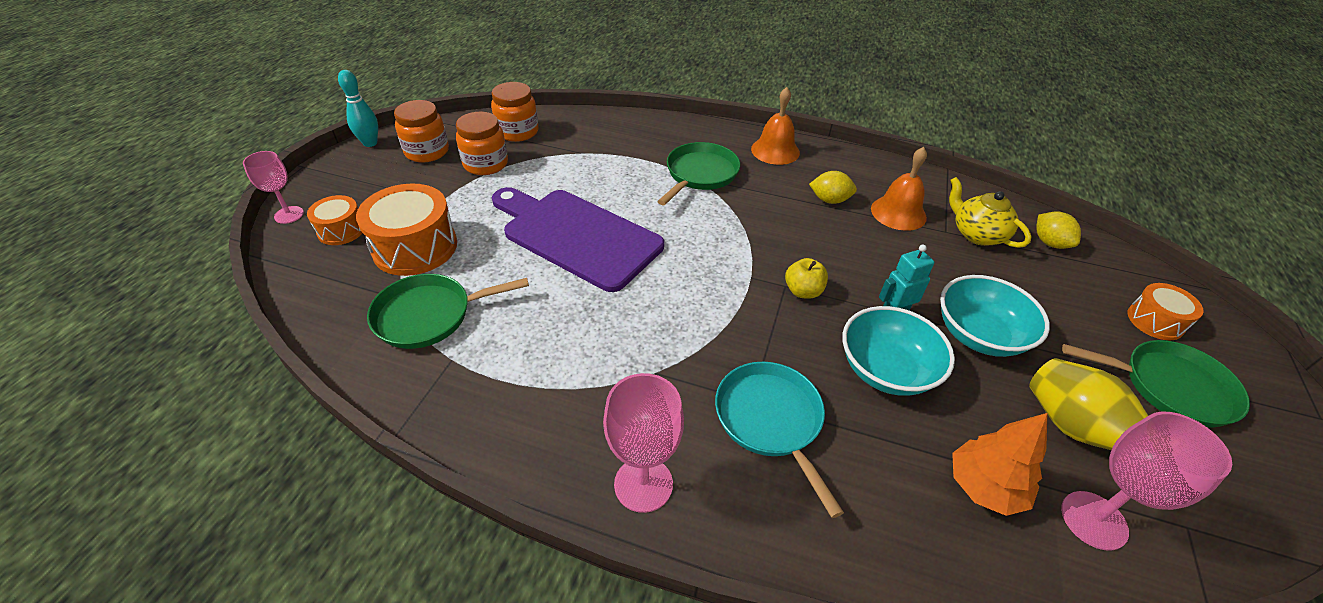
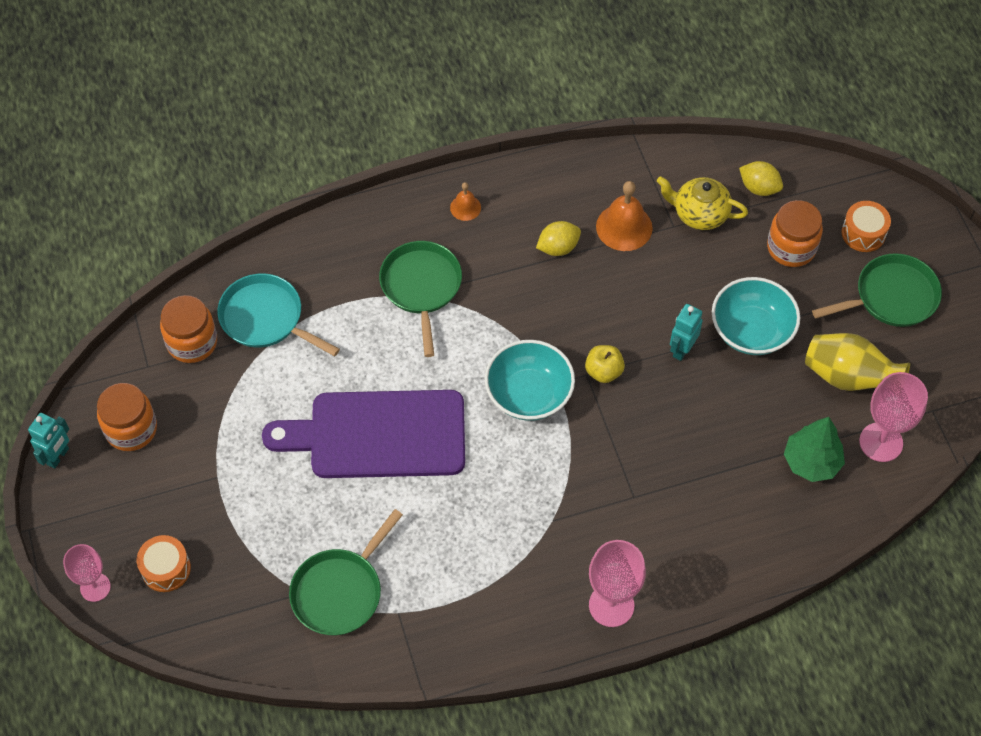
camera: 35 degrees left, 15 degrees up
(370, 143) = (58, 456): turquoise bowling pin -> turquoise robot
(415, 247) = (253, 540): orange drum -> none
(486, 164) = (208, 406): orange jar -> orange jar (791, 248)
(770, 420) = (656, 504): turquoise pan -> turquoise pan (265, 318)
(775, 150) = (465, 207): orange bell -> orange bell, size x0.55
(886, 370) = (706, 408): turquoise bowl -> turquoise bowl (529, 394)
(984, 487) = (811, 462): orange tree -> green tree

